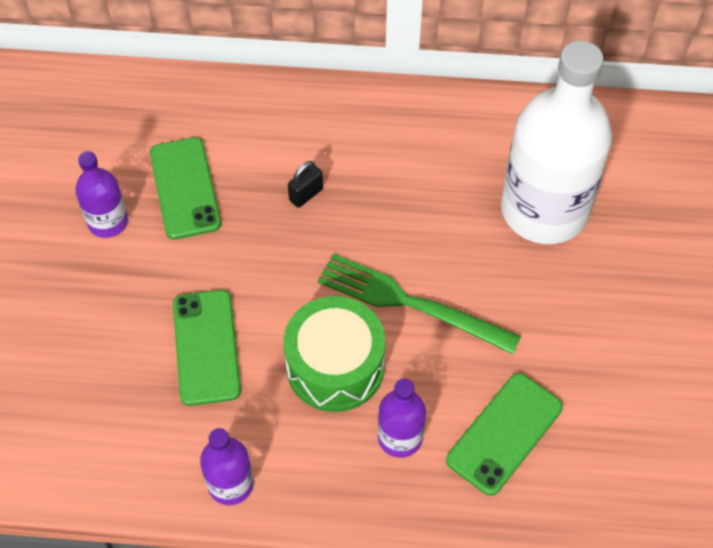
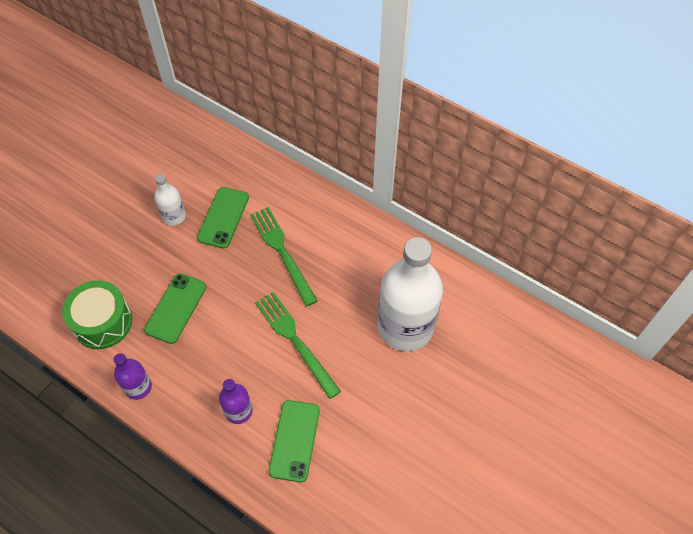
camera: 30 degrees right, 0 degrees up
(108, 221) = (174, 216): purple bottle -> white bottle
(306, 194) = (282, 252): black padlock -> green fork
(335, 366) = (232, 354): green drum -> green drum (103, 322)
(504, 433) = (294, 440): green phone -> green phone turned 60 degrees counterclockwise

